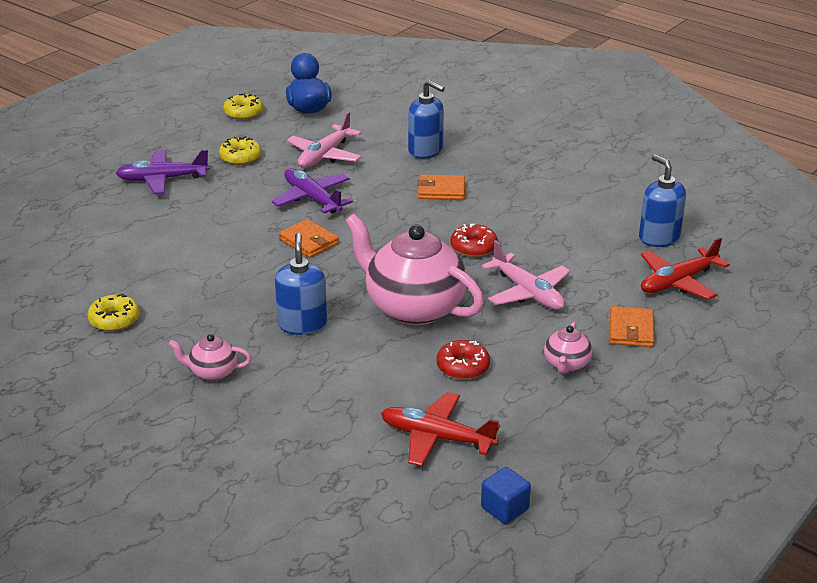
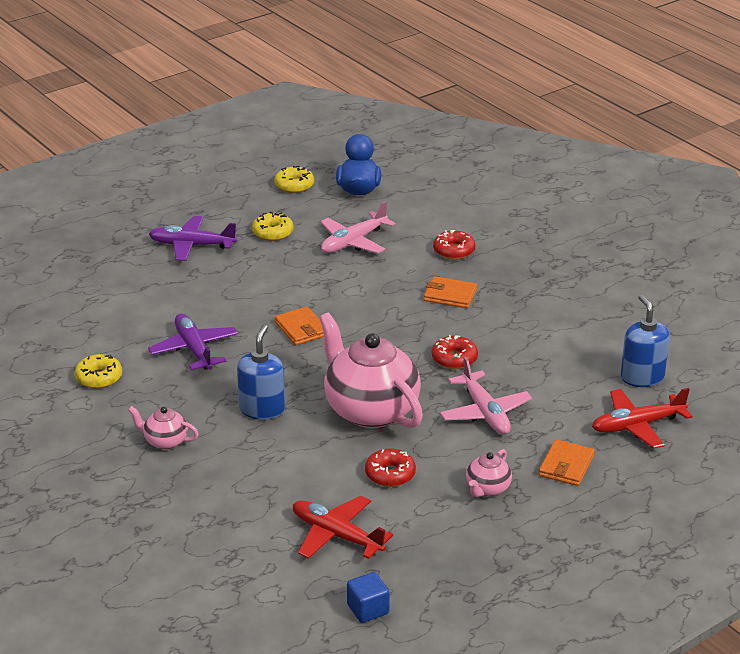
camera: 15 degrees right, 0 degrees up
(312, 198) = (323, 286): purple plane -> purple plane (194, 349)
(426, 151) = (454, 251): blue soap dispenser -> red donut

